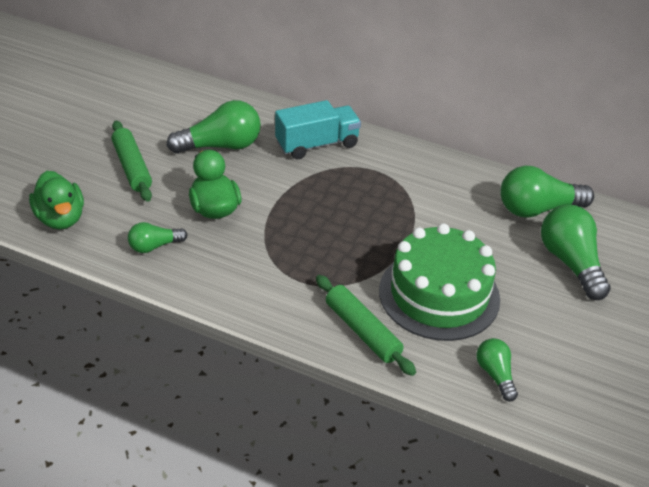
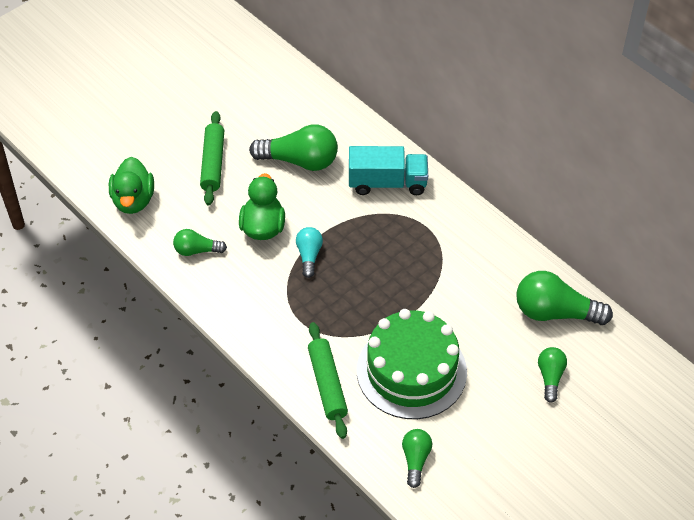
camera: 25 degrees right, 10 degrees up
(276, 221) = (309, 255): none -> turquoise light bulb
(570, 263) = (550, 377): green light bulb -> green light bulb, size x0.56

